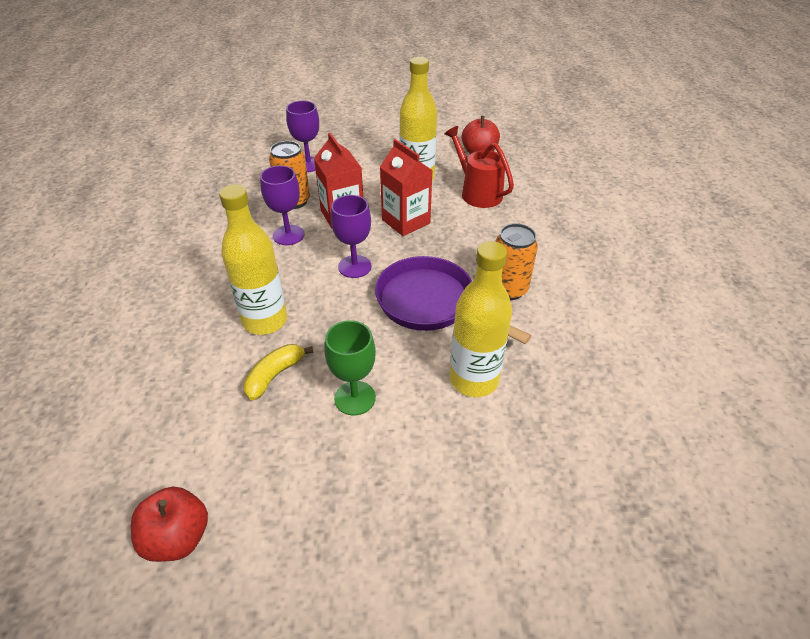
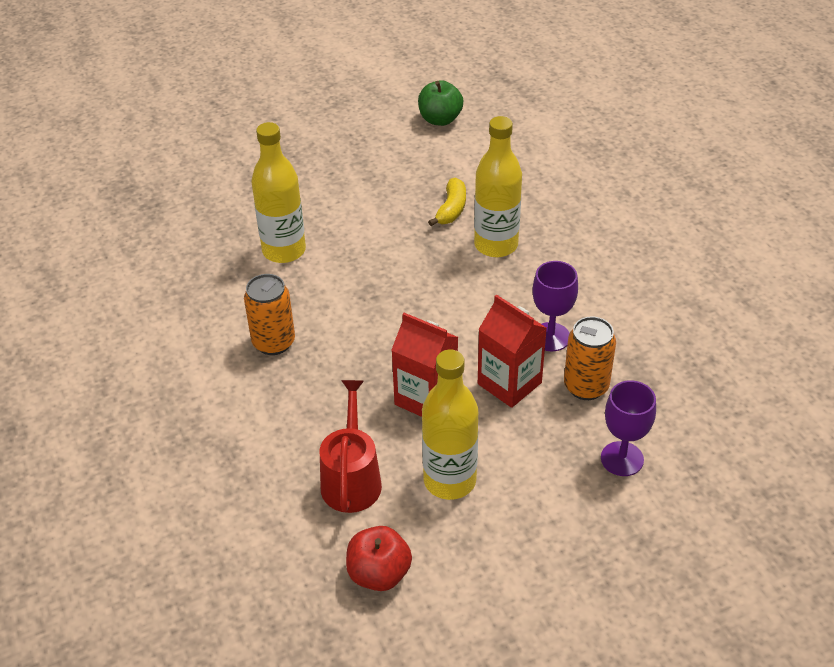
camera: 160 degrees right, 0 degrees up
(178, 537) = (440, 119): red apple -> green apple
(354, 266) = (449, 321): purple goblet -> none
(355, 398) = (376, 212): green goblet -> none
(431, 303) = (349, 304): purple pan -> none
(478, 192) = (351, 479): red watering can -> red watering can turned 120 degrees counterclockwise

